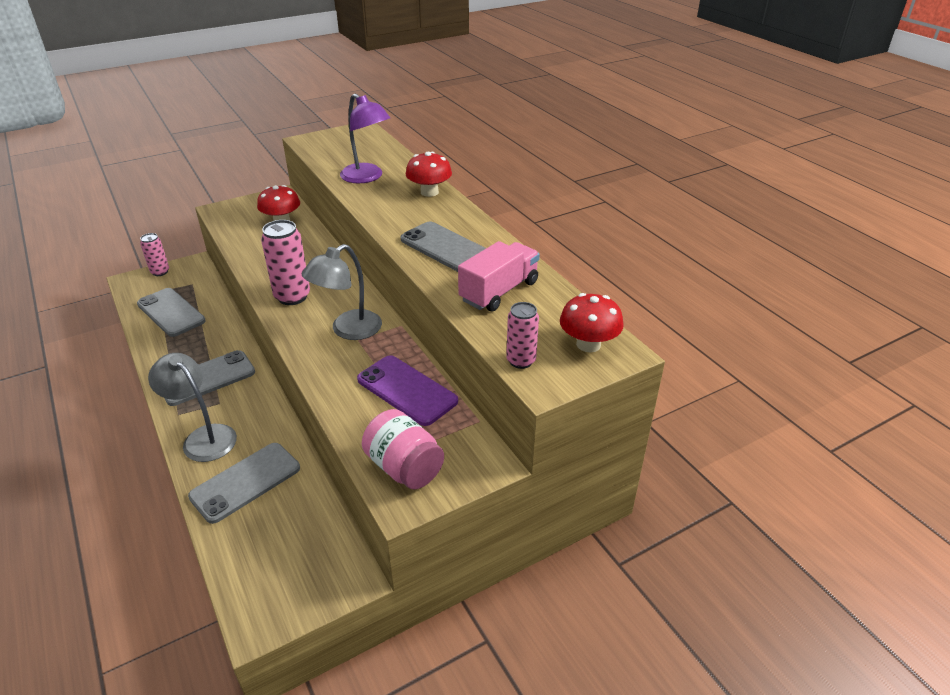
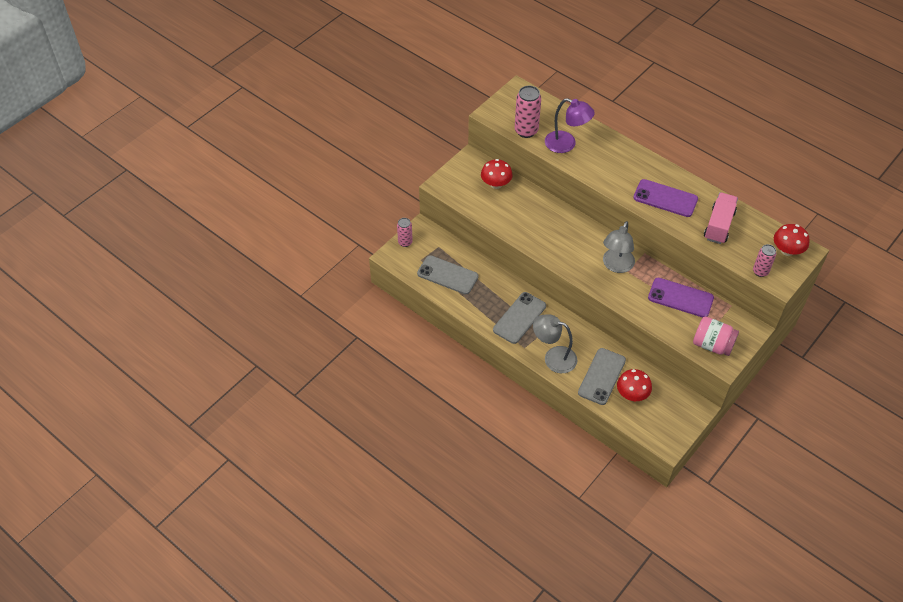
camera: 20 degrees left, 15 degrees up
(292, 297) = (561, 250): pink can -> pink can (526, 131)
(429, 192) = (619, 149): red mushroom -> red mushroom (632, 394)
(445, 248) = (665, 198): grey phone -> purple phone

